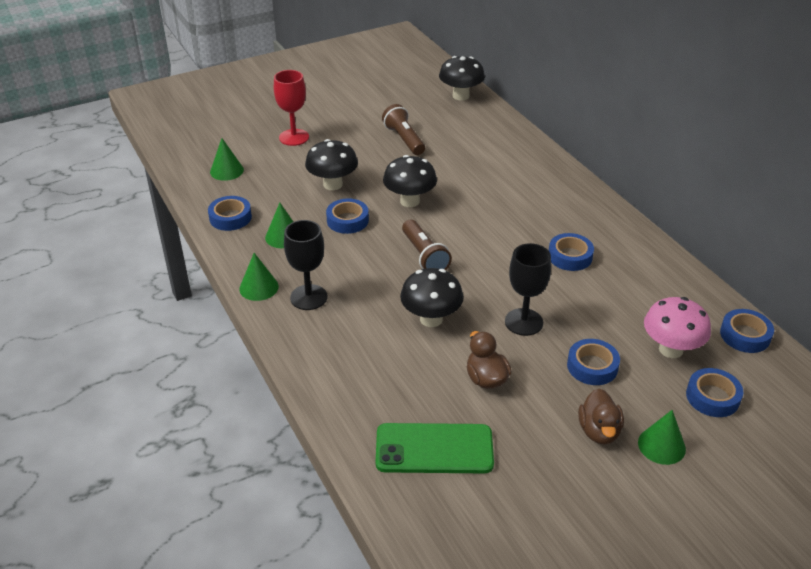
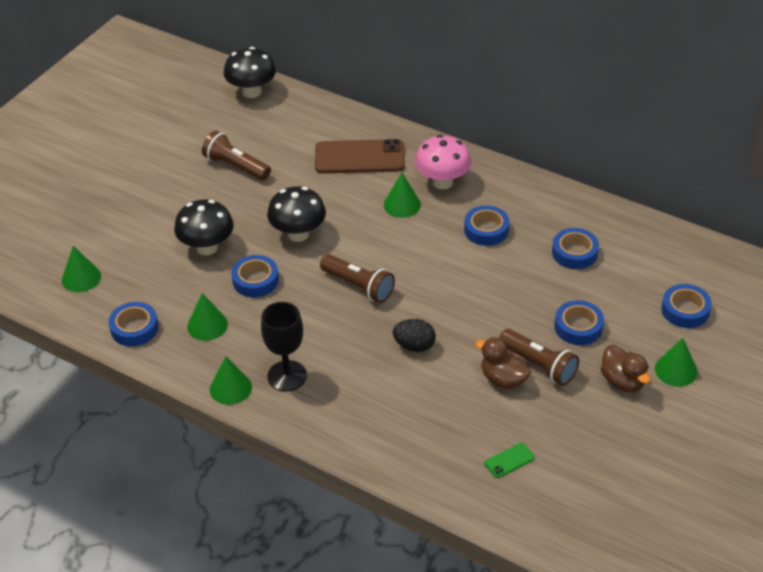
camera: 30 degrees left, 5 degrees up
(294, 137) = (118, 209): red goblet -> none
(431, 319) = (414, 346): black mushroom -> black egg
(434, 449) = (509, 460): green phone -> green phone, size x0.43
(506, 166) = (359, 157): none -> brown phone
(512, 211) = (402, 204): none -> green cone
(524, 322) = (494, 312): black goblet -> none
(528, 382) = (539, 365): none -> brown flashlight
(671, 349) = (627, 282): pink mushroom -> pink mushroom (442, 182)
(745, 335) = (674, 243): blue tape -> blue tape (574, 253)

